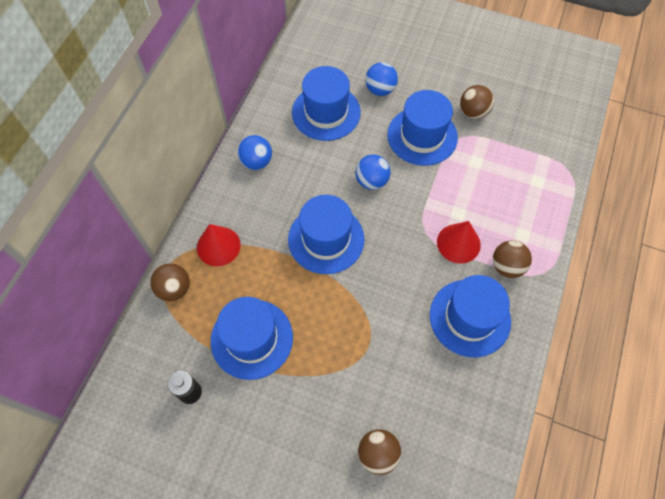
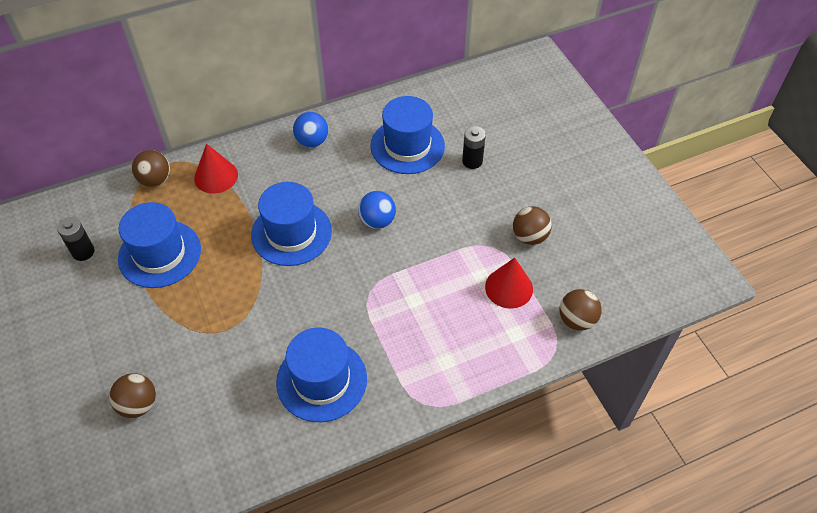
camera: 45 degrees right, 10 degrees down
(380, 90) = (472, 161): blue ball -> black battery
(422, 136) = (461, 221): blue hat -> none
(458, 243) = (385, 321): red cone -> red cone (509, 287)
(507, 266) = (400, 372): brown ball -> brown ball (576, 320)

